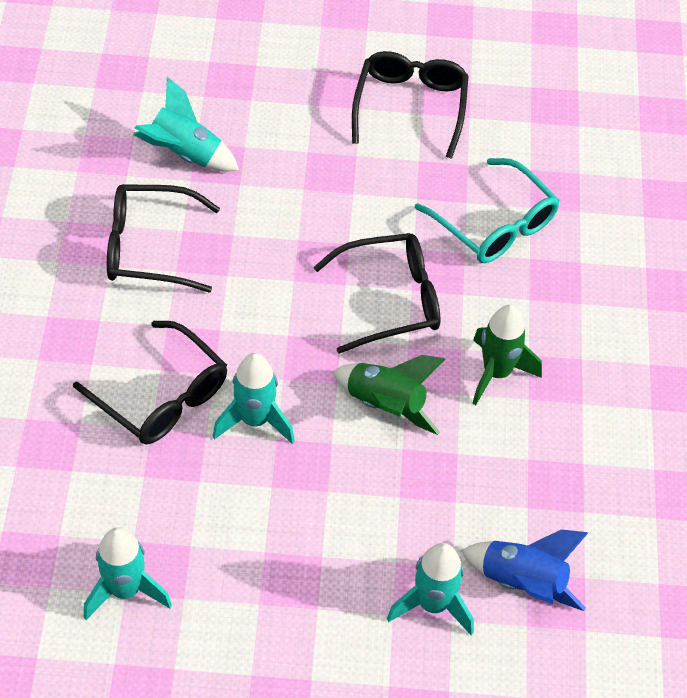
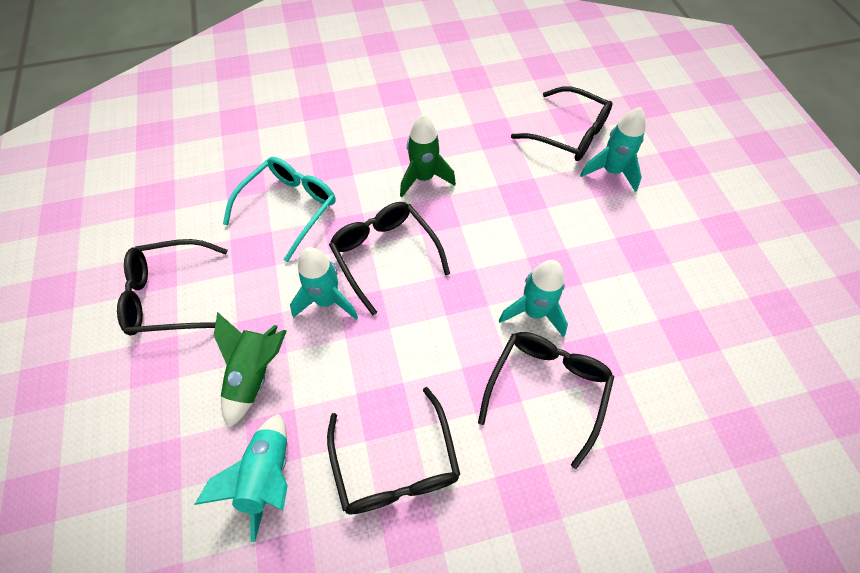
camera: 105 degrees left, 5 degrees up
(125, 590) = (719, 350): turquoise rocket -> turquoise rocket (327, 300)
(386, 405) = (480, 233): green rocket -> green rocket (255, 374)
(523, 582) = (570, 134): blue rocket -> black glasses

